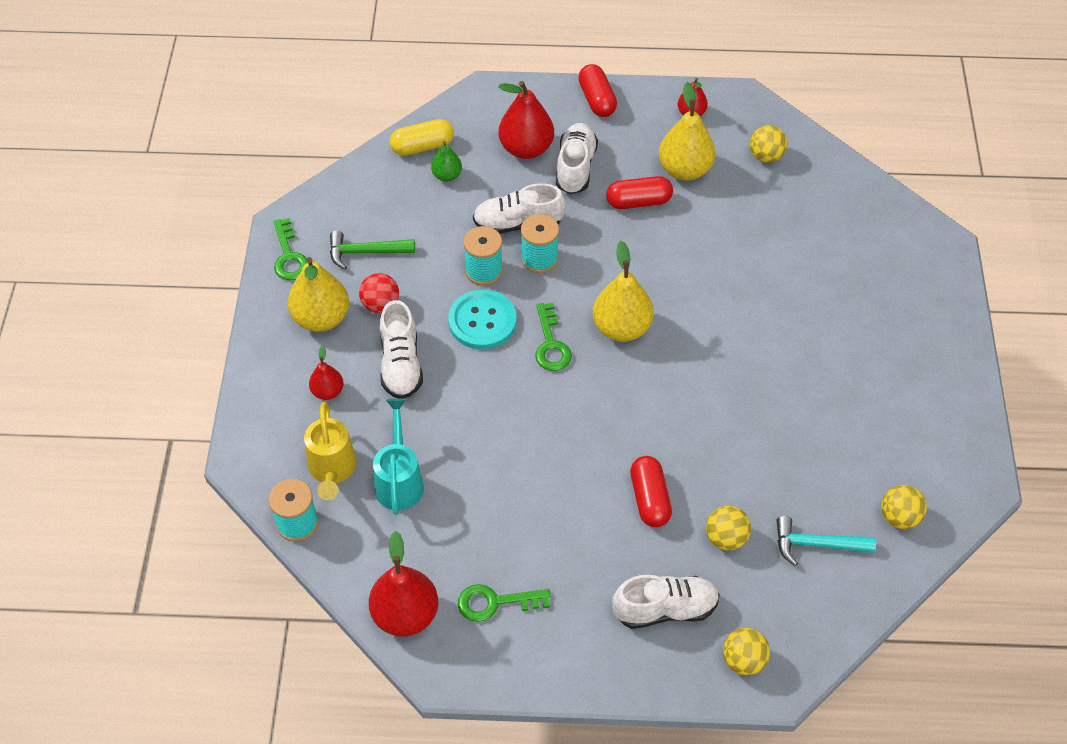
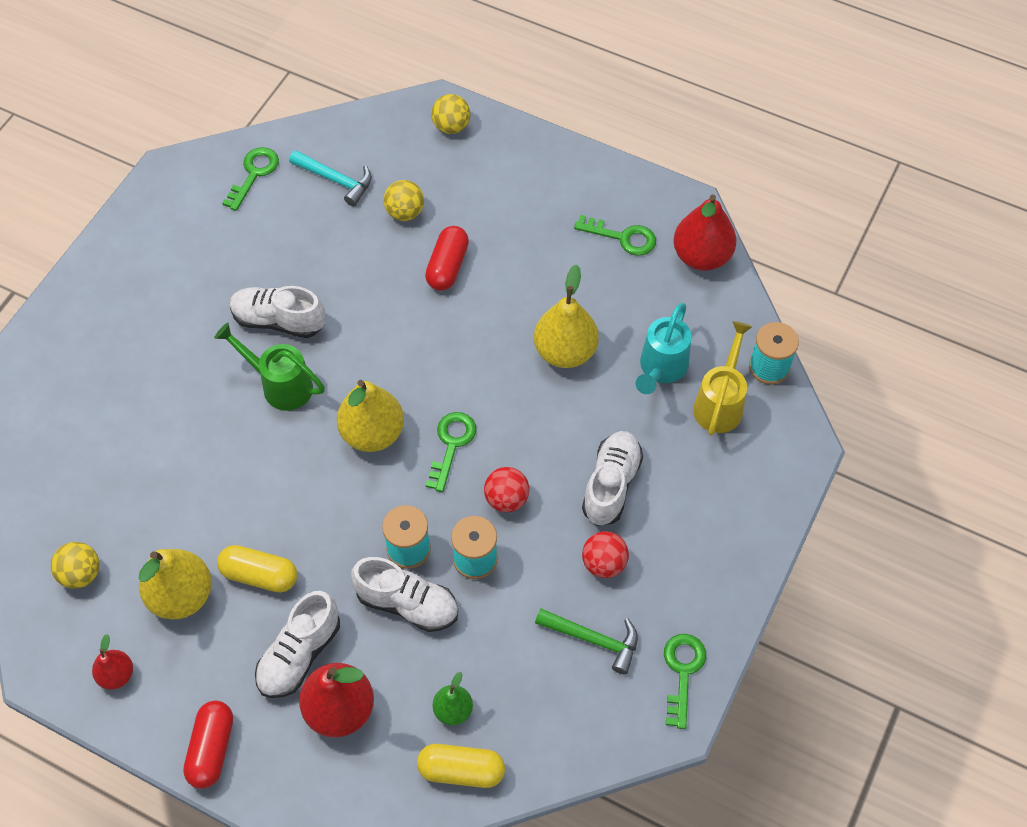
camera: 155 degrees left, 5 degrees up
(321, 318) = (673, 574): yellow pear -> yellow pear (565, 352)
(328, 391) = (696, 485): red pear -> none
(482, 321) = (506, 499): turquoise button -> red ball
(638, 202) = (259, 575): red capsule -> yellow capsule
(665, 609) = (488, 181): white shoe -> white shoe (279, 321)
(723, 335) = (280, 385): none -> green watering can
(899, 517) = (254, 174): yellow ball -> green key

